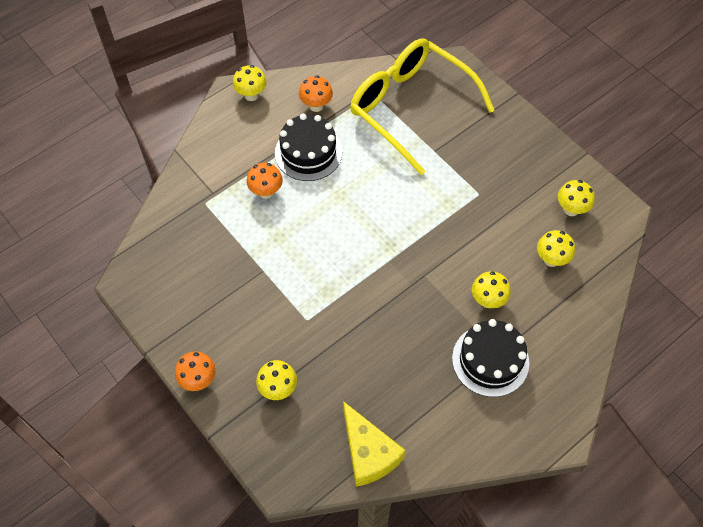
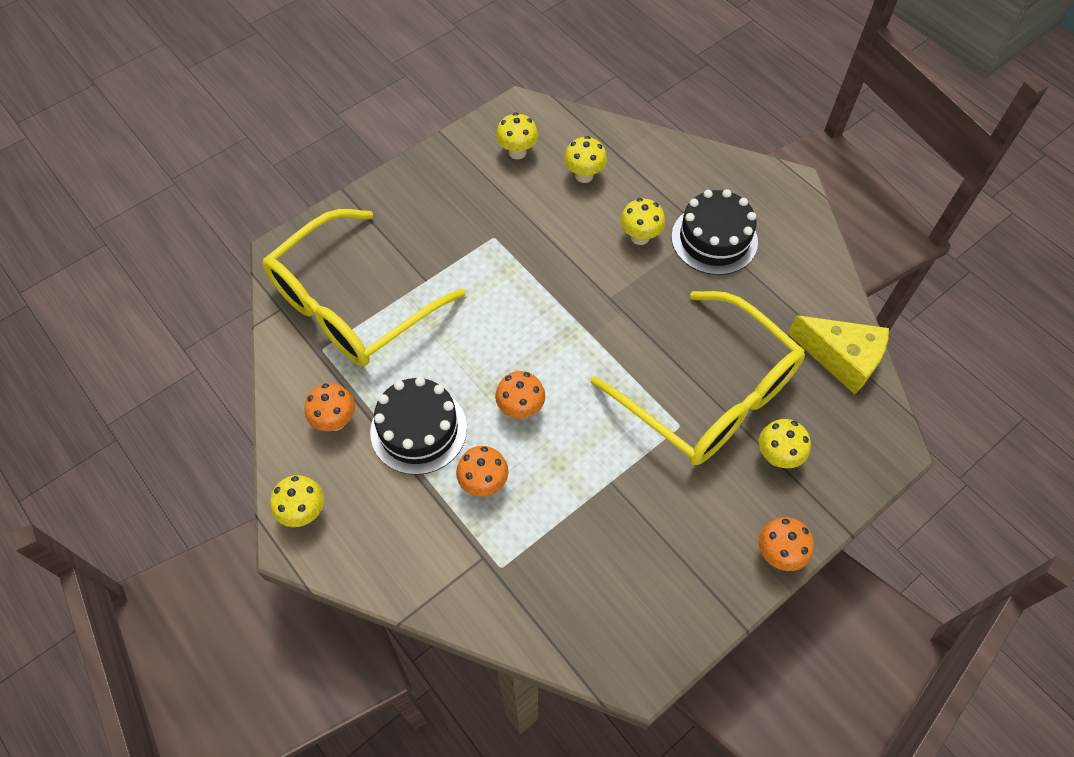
camera: 90 degrees left, 0 degrees up
(323, 213) = (520, 409): none -> orange mushroom
(334, 344) = (710, 395): none -> yellow glasses
(368, 453) = (841, 358): yellow cheese -> yellow cheese turned 60 degrees clockwise

